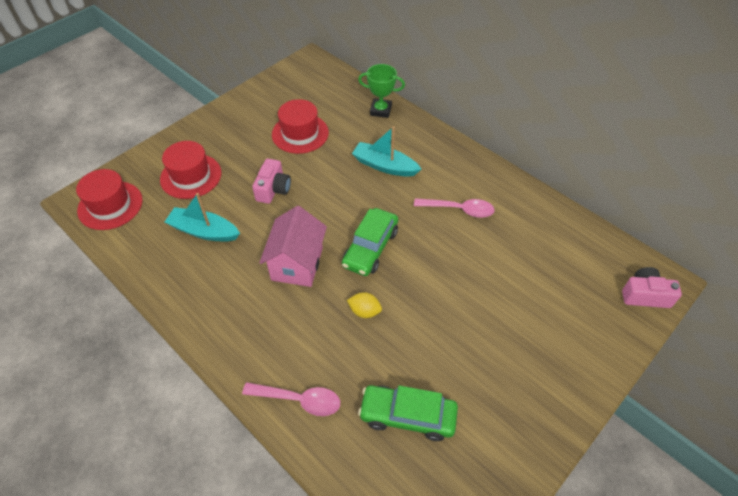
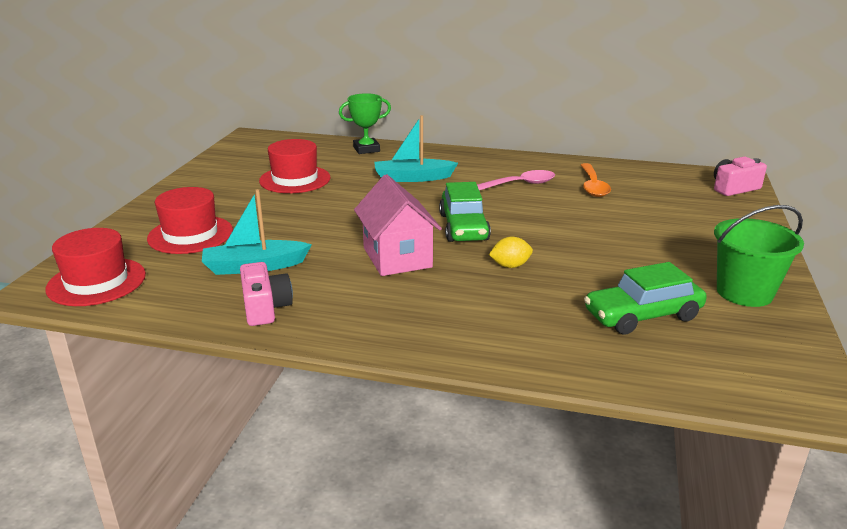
camera: 30 degrees left, 25 degrees down
(273, 189) = (307, 219): pink camera -> pink camera (265, 308)
(299, 400) = (519, 344): pink spoon -> none
(510, 432) = (744, 292): none -> green bucket
(518, 238) = (593, 186): none -> orange spoon

